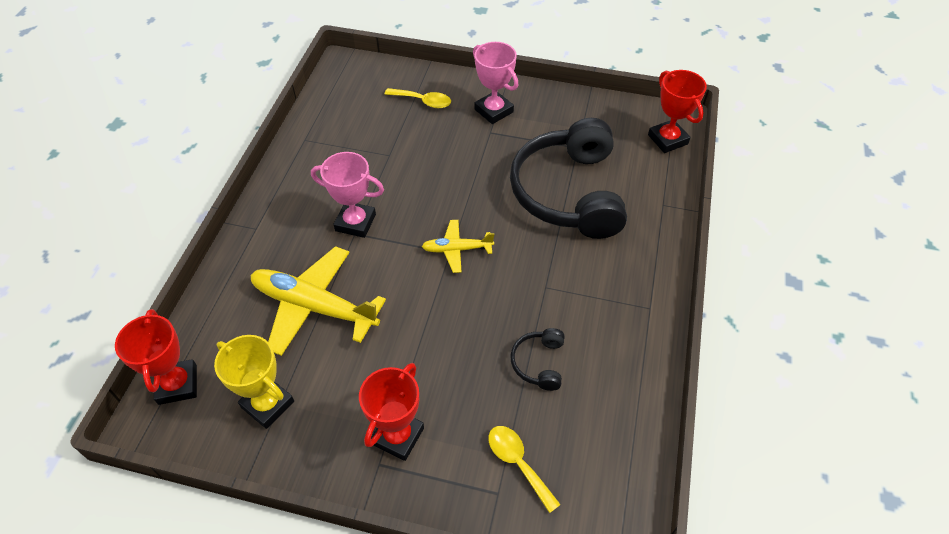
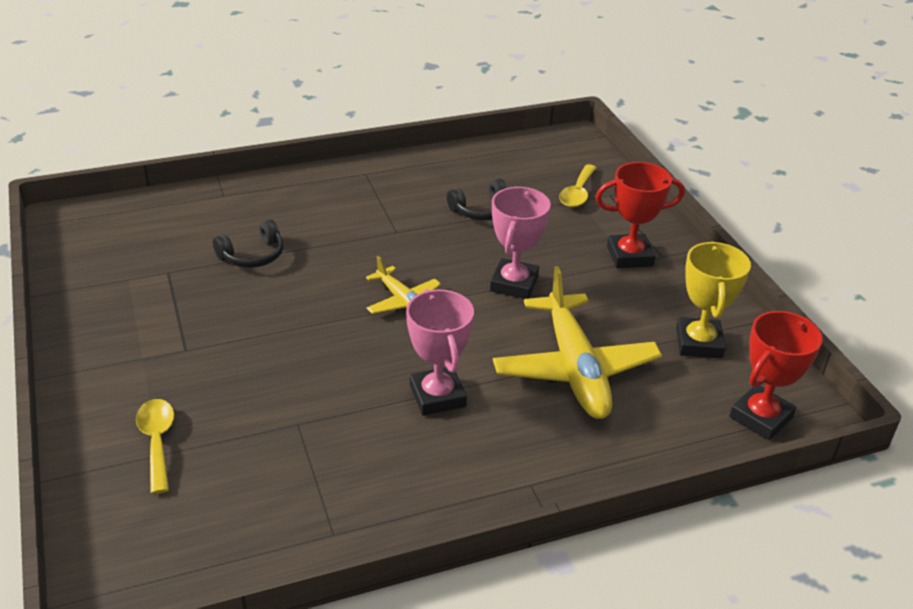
camera: 125 degrees left, 15 degrees down
(493, 111) = (137, 362): pink trophy -> pink trophy (514, 284)
(568, 193) = (253, 255): black headphones -> black headphones, size x0.41
(667, 139) = (111, 215): red trophy -> none

